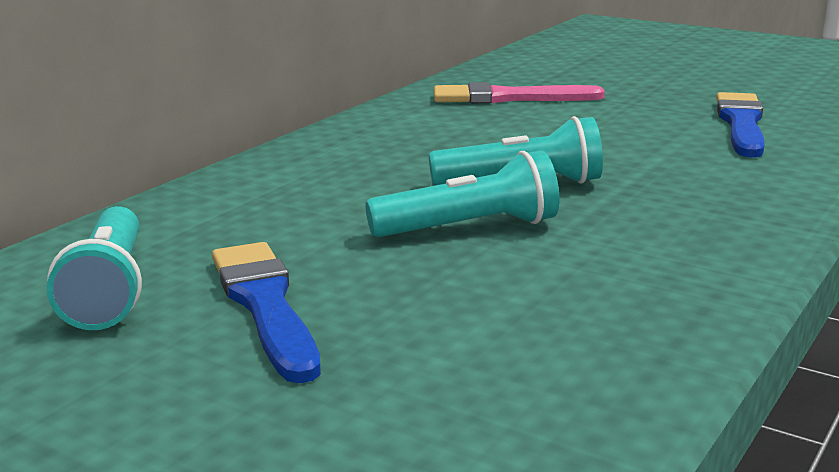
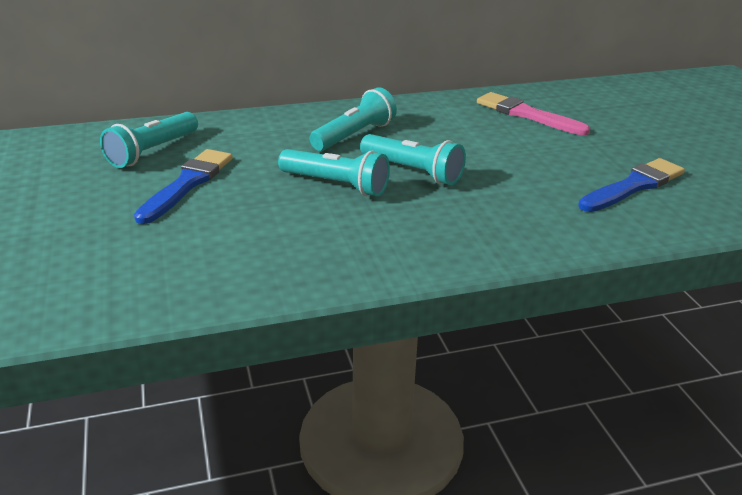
camera: 40 degrees right, 10 degrees up
(368, 173) = (354, 135): none -> turquoise flashlight

